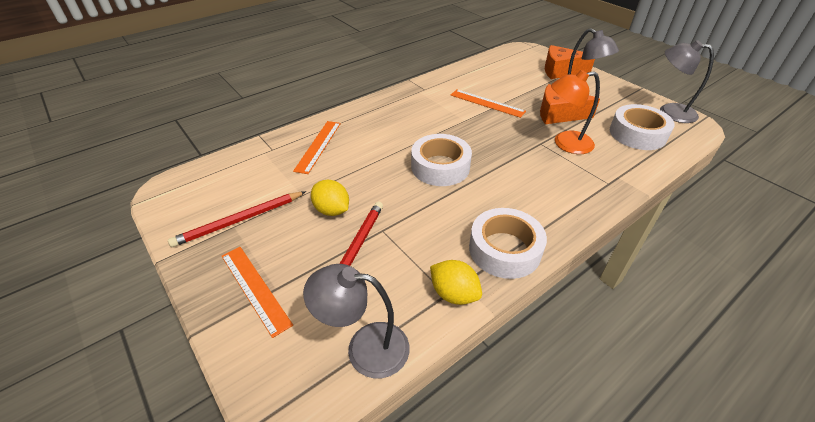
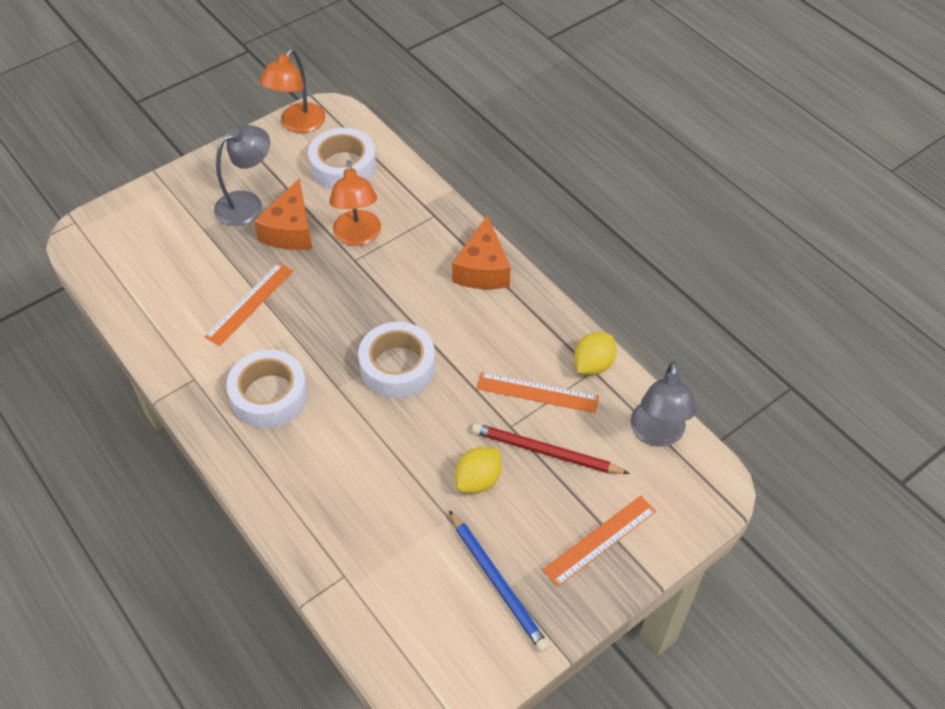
camera: 90 degrees left, 10 degrees up
(239, 220) = (497, 582): red pencil -> blue pencil
(318, 146) = (341, 513): orange ruler -> orange ruler (537, 392)
(504, 249) = (535, 319): white tape -> white tape (269, 395)
(560, 71) = (170, 205): orange cheese -> orange cheese (482, 269)
(669, 112) = (298, 124): grey lamp -> orange lamp

